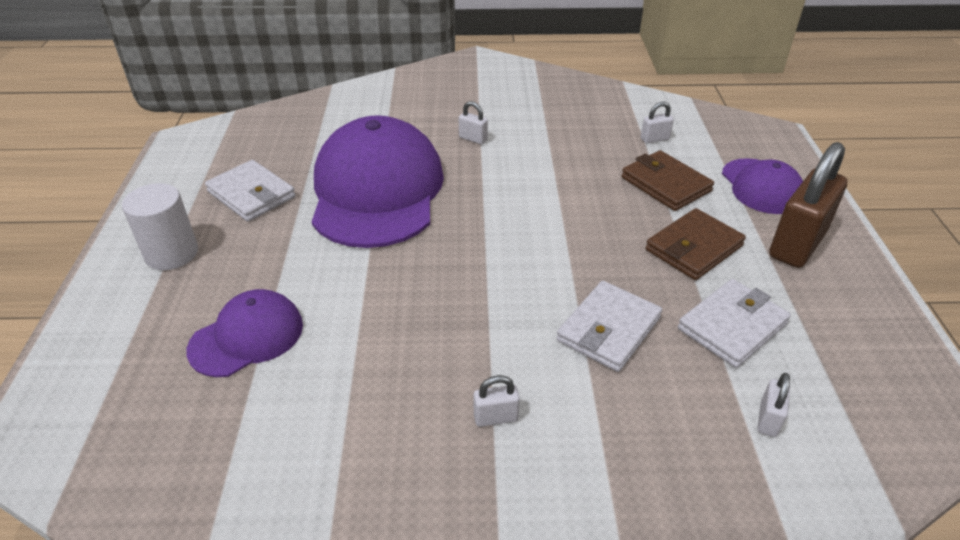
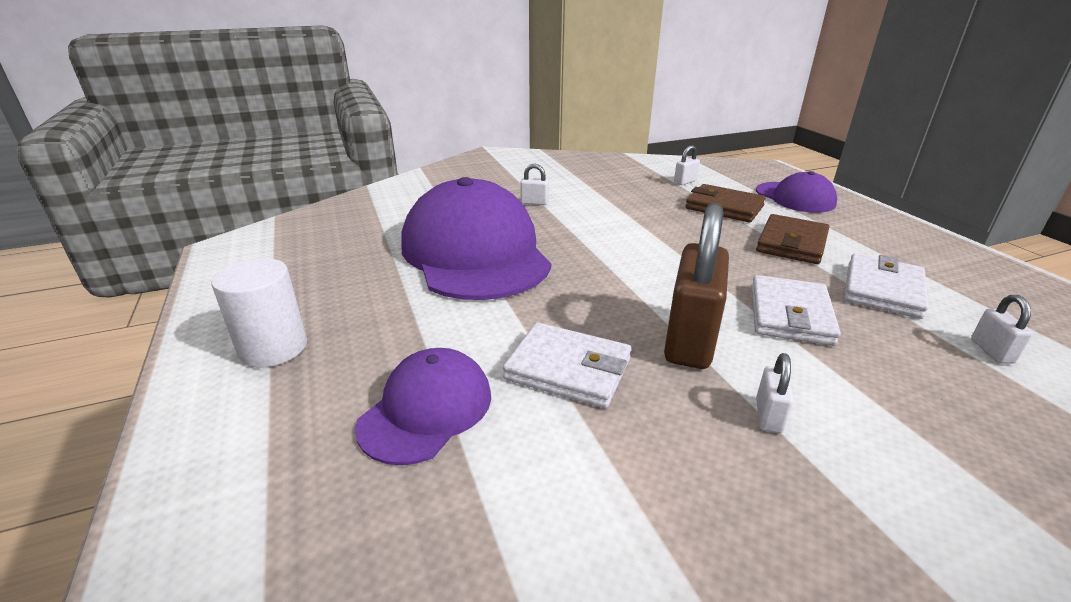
camera: 20 degrees left, 10 degrees down
(251, 194) = (340, 278): white wallet -> white wallet (568, 369)
(496, 417) = (768, 416): white padlock -> white padlock turned 45 degrees counterclockwise
(796, 245) = (862, 227): brown padlock -> brown padlock (689, 340)

